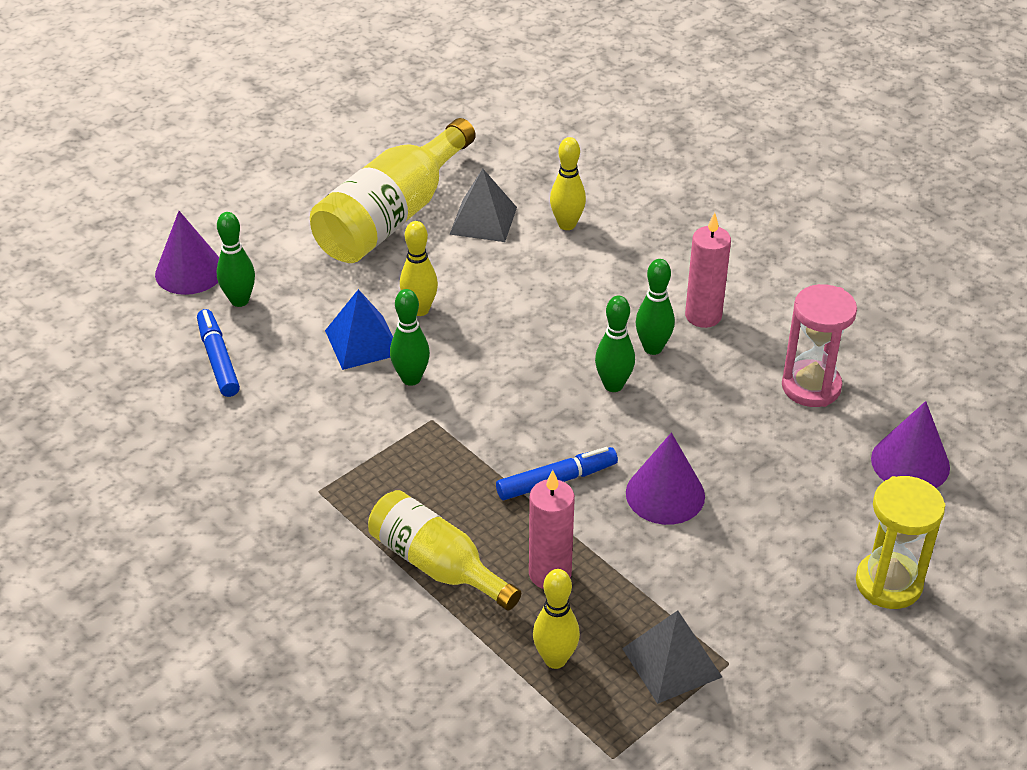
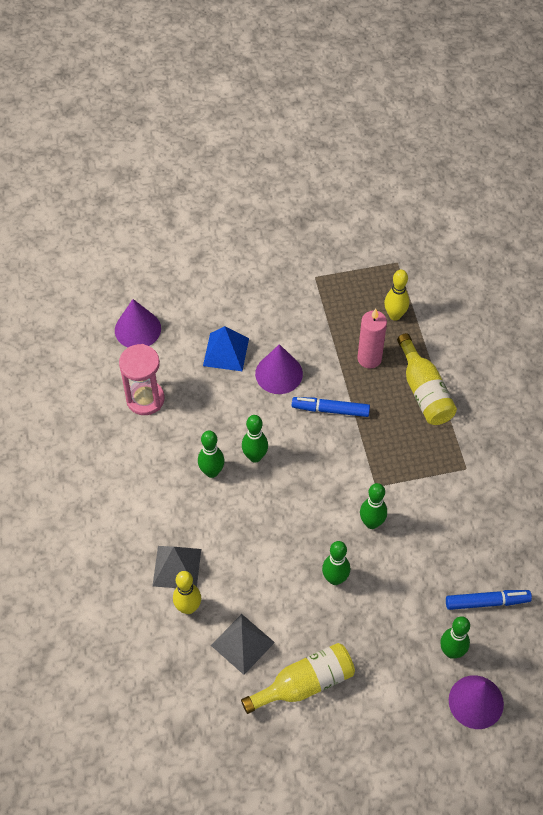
camera: 150 degrees left, 15 degrees up
(218, 360) = (486, 602): blue marker -> blue marker turned 105 degrees counterclockwise
(363, 342) = (386, 569): blue pyramid -> blue pyramid (226, 352)
(392, 217) = (304, 684): yellow bottle -> yellow bottle, size x0.65
(420, 310) = (335, 579): yellow bowling pin -> green bowling pin
(672, 662) = (341, 289): grey pyramid -> grey pyramid (176, 567)
(703, 316) = (162, 480): pink candle -> none
(888, 583) = (209, 276): yellow hourglass -> none

